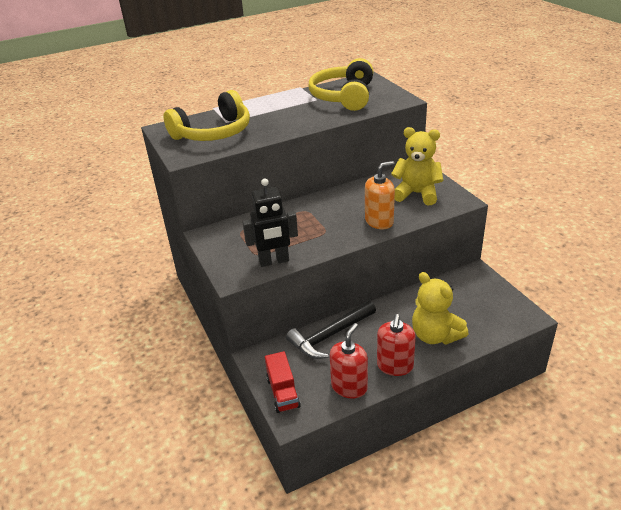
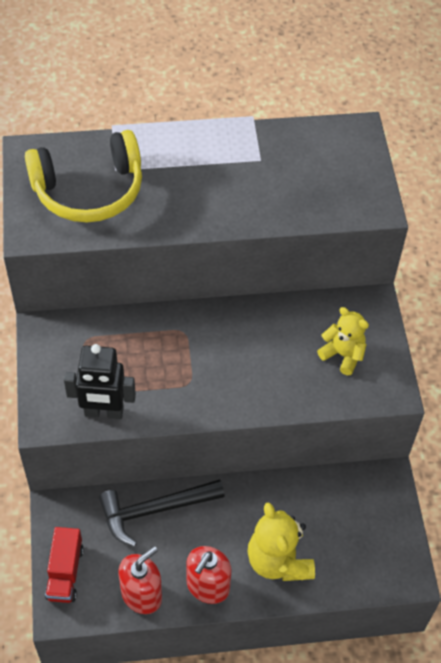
camera: 15 degrees right, 20 degrees up
(344, 97) = (300, 168): yellow headphones -> none
(379, 221) = (265, 390): orange soap dispenser -> none
(417, 194) = (343, 355): yellow teddy bear -> yellow teddy bear, size x0.67

